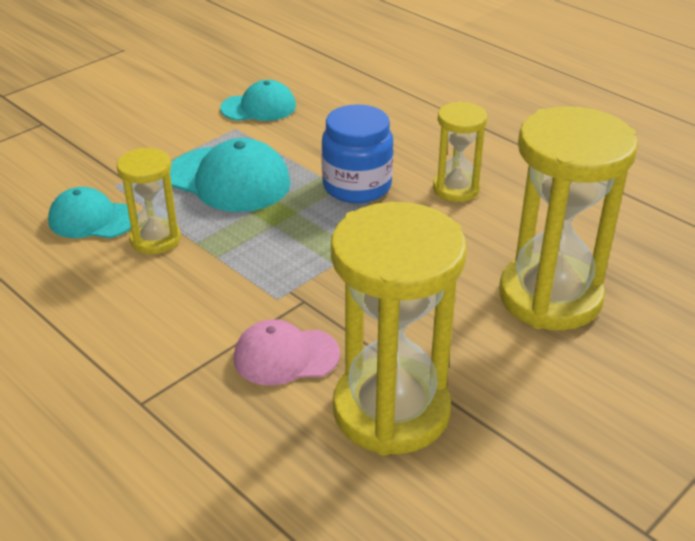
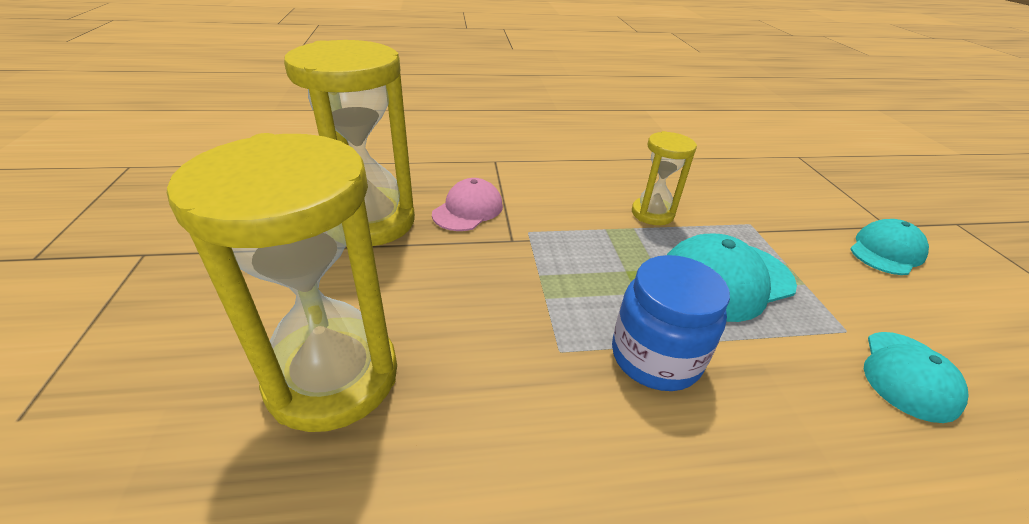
camera: 125 degrees right, 0 degrees up
(92, 219) = (701, 201): turquoise cap -> turquoise cap (886, 251)
(456, 189) = (584, 447): yellow hourglass -> none

